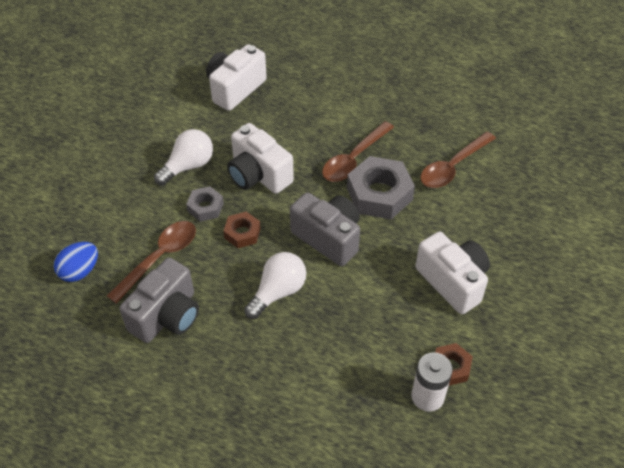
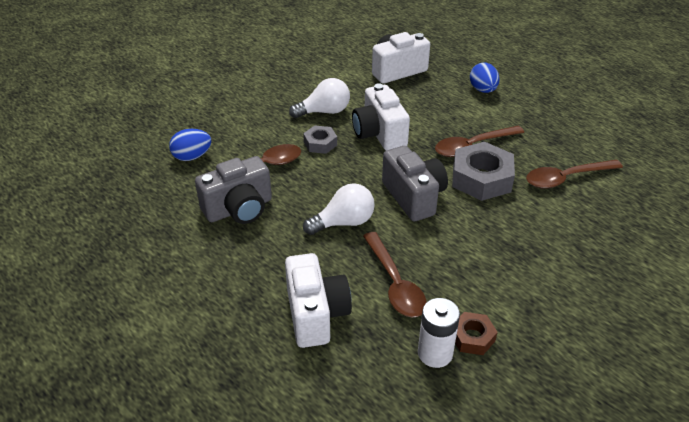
camera: 25 degrees right, 10 degrees down
(242, 233) = (339, 170): brown nut -> none
(331, 87) = (483, 90): none -> blue egg
(359, 340) = (395, 283): none -> brown spoon
(452, 282) = (515, 268): white camera -> white camera (316, 314)

